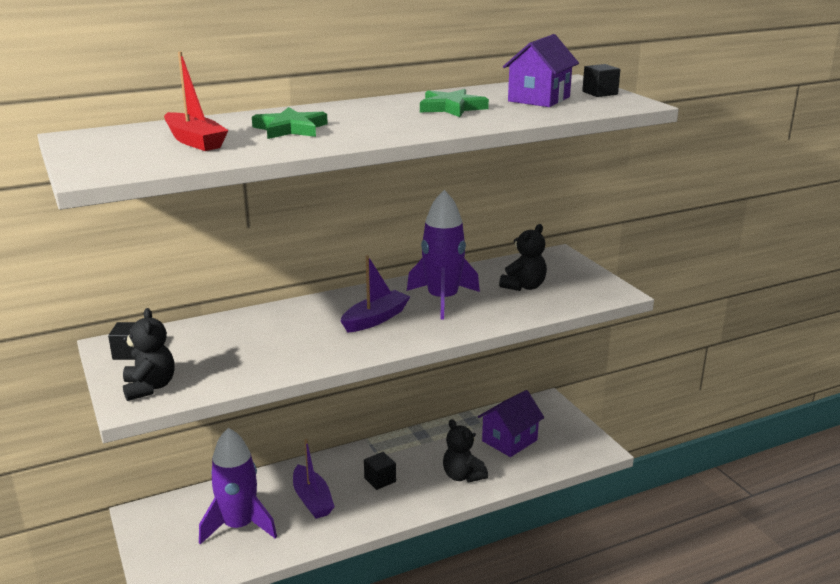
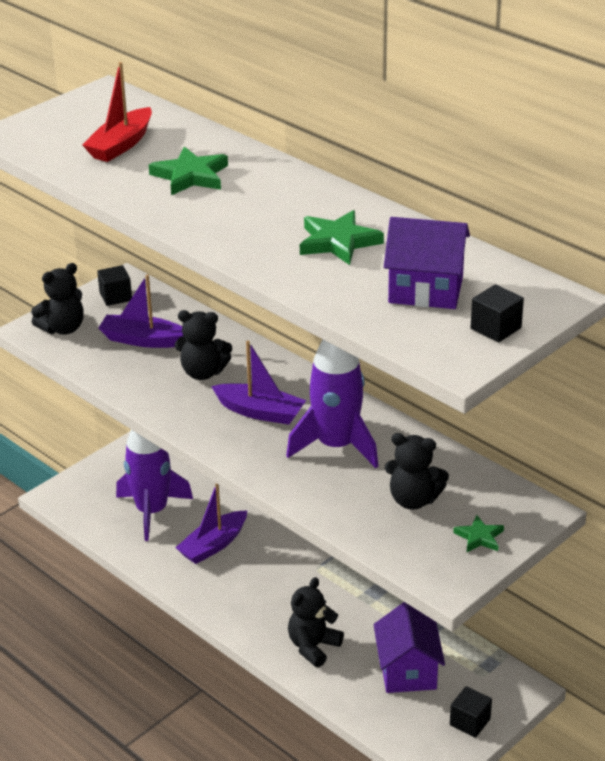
camera: 70 degrees right, 10 degrees up
(218, 351) = (143, 340): none -> purple boat
(297, 332) = (203, 372): none -> black teddy bear
(380, 480) = (271, 583): black cube -> black cube (470, 722)
(509, 440) = (407, 671): purple house -> purple house turned 60 degrees clockwise
(575, 275) = (479, 537): none -> green star

